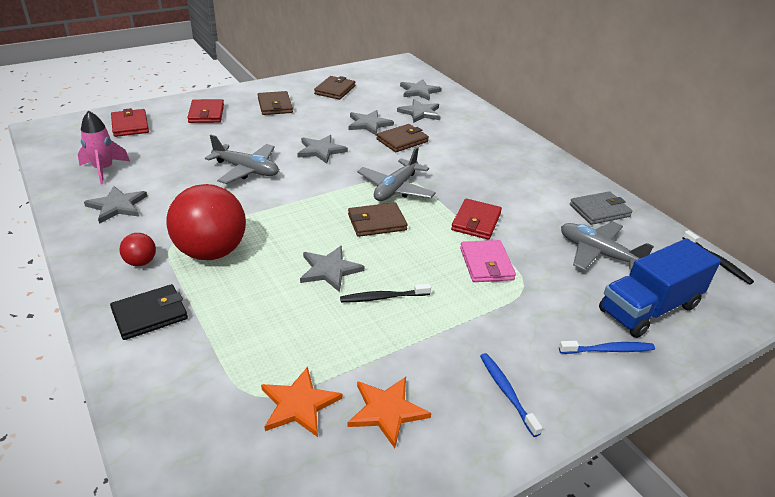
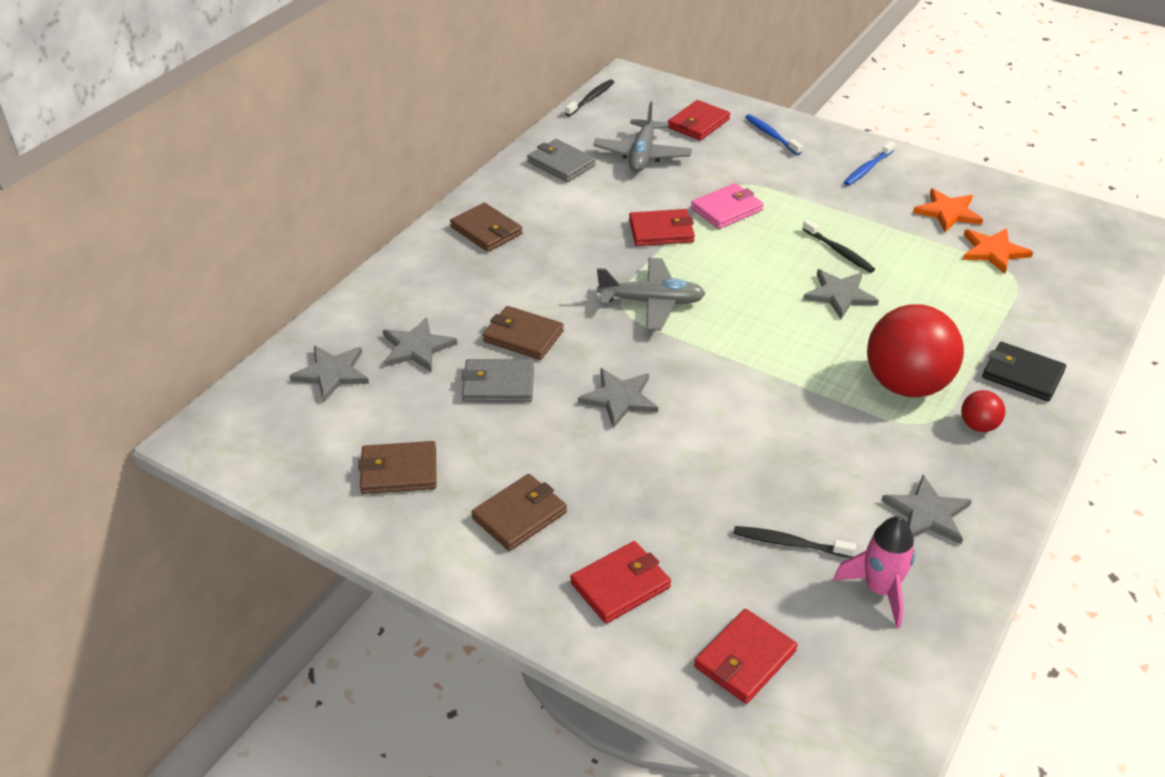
camera: 115 degrees left, 5 degrees up
(165, 158) = (789, 543): none -> black toothbrush
(246, 170) = (735, 443): grey plane -> none
(369, 124) = (498, 384): grey star -> grey wallet
(377, 222) = (732, 293): brown wallet -> brown wallet (486, 230)
(649, 308) = (698, 123): blue truck -> red wallet

